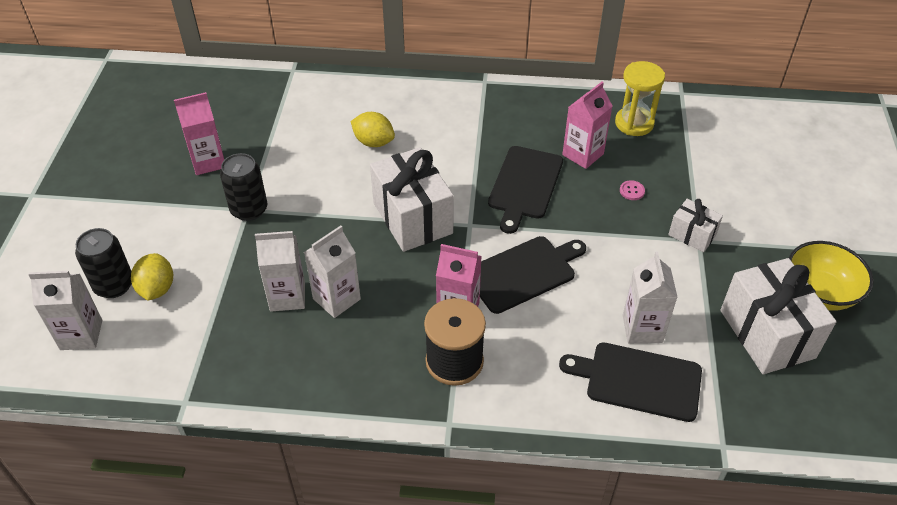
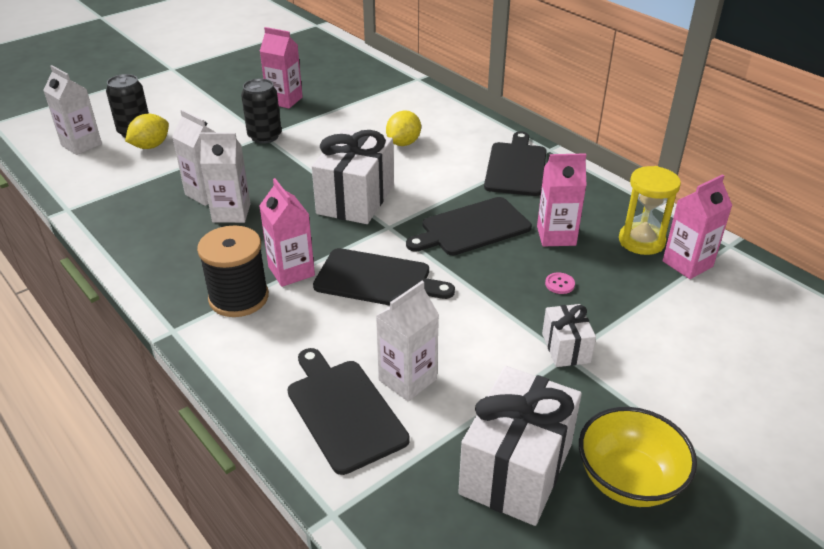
camera: 45 degrees right, 10 degrees down
(373, 142) = (403, 143): yellow lemon -> yellow lemon turned 45 degrees clockwise
(483, 112) = (516, 167): none -> black cutting board
(677, 123) = (687, 264): none -> pink carton

